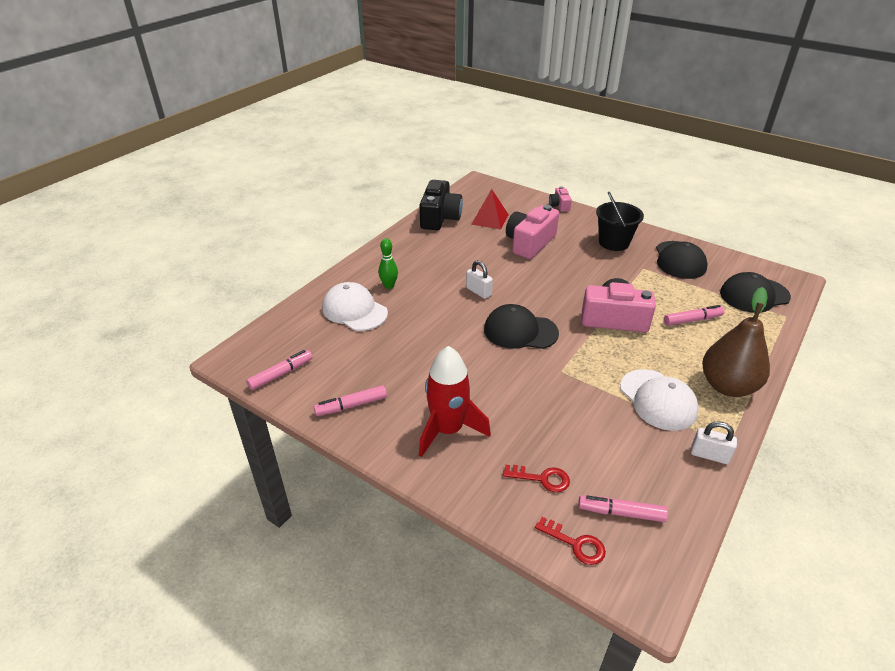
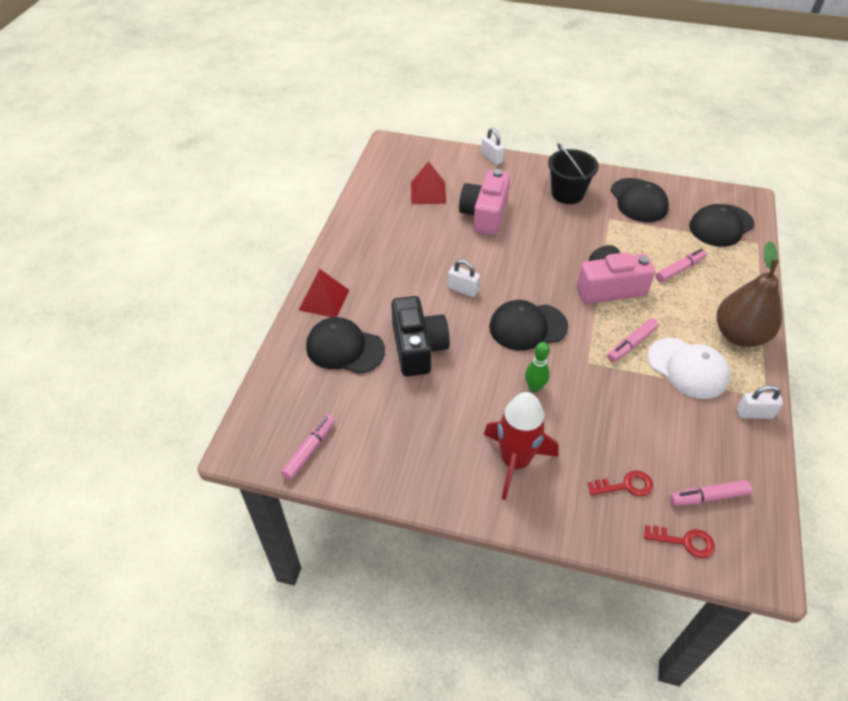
camera: 20 degrees left, 10 degrees up
(351, 405) = (405, 464): pink marker -> pink marker (631, 344)
(354, 310) = (345, 348): white cap -> black cap
(359, 274) = (324, 300): none -> red pyramid
(389, 286) = (365, 307): green bowling pin -> green bowling pin (534, 387)
(440, 217) = (373, 203): black camera -> black camera (417, 347)
(559, 206) = (492, 158): pink camera -> white padlock

